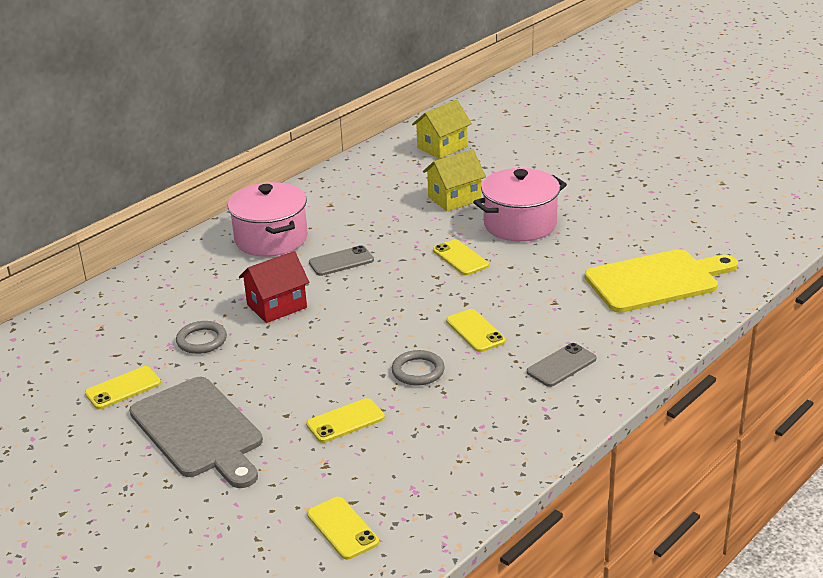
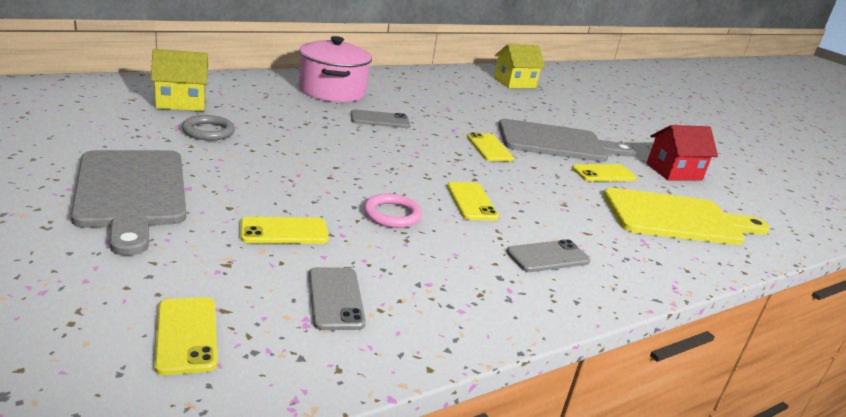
camera: 10 degrees right, 5 degrees down
(123, 388) = (101, 140): yellow phone -> yellow phone (603, 174)
(277, 306) = (297, 130): red house -> red house (674, 172)
(418, 371) = (392, 214): grey ring -> pink ring
(422, 464) = (336, 298): none -> grey phone
(454, 198) = (507, 112): yellow house -> yellow house (181, 102)
(520, 224) = (557, 142): pink pot -> grey cutting board

